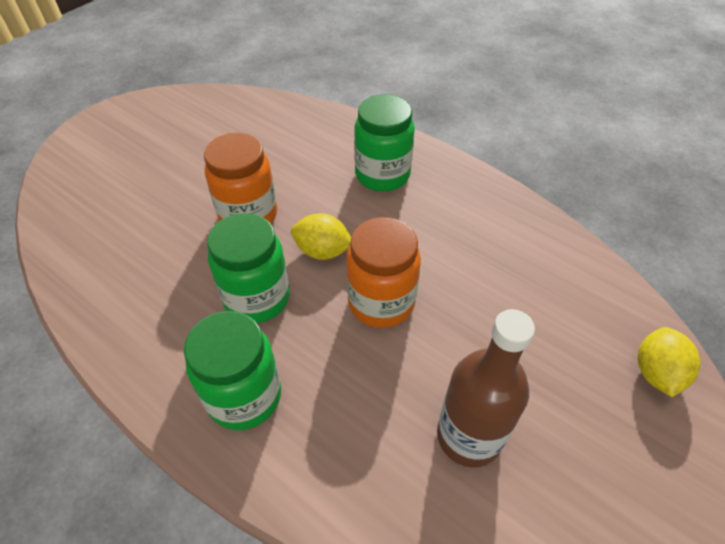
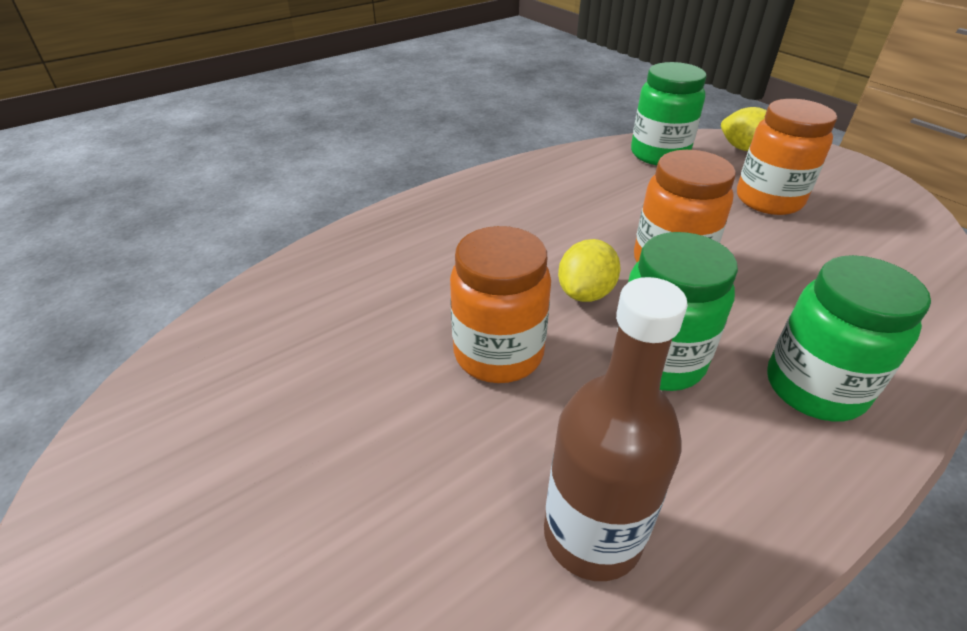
camera: 75 degrees left, 10 degrees down
(382, 175) = (468, 228): green jar -> green jar (659, 154)
(469, 436) = (824, 241): brown bottle -> brown bottle (592, 535)
(534, 389) = (768, 200): none -> orange jar

